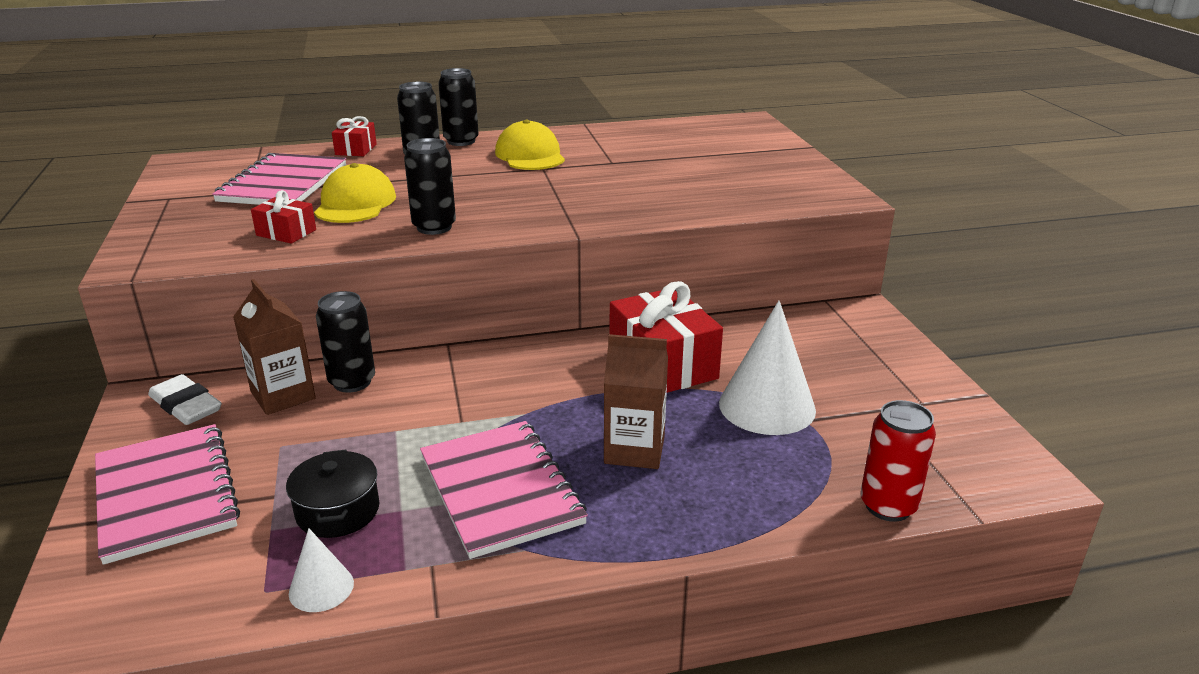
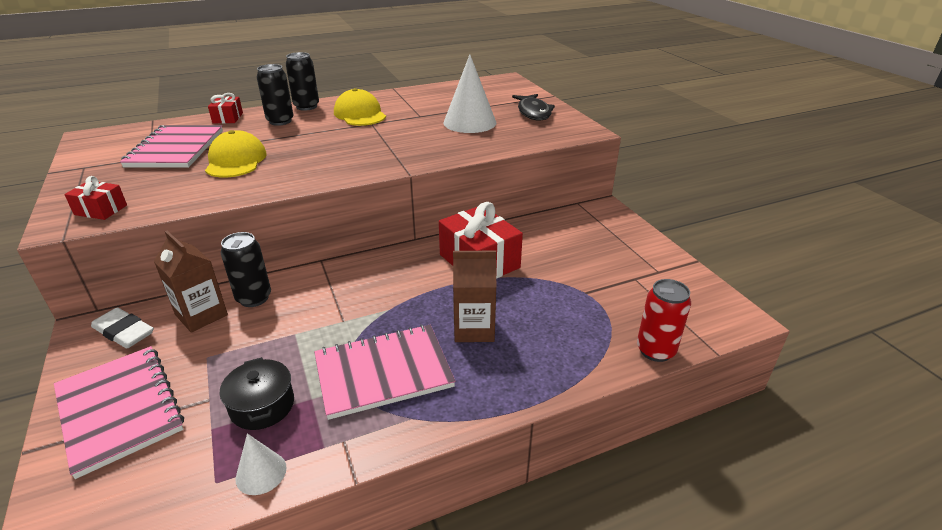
camera: 10 degrees left, 5 degrees up
(286, 232) = (185, 188): red gift -> red gift (101, 210)
(434, 227) = (301, 175): black can -> none
(500, 490) = (383, 372): pink notebook -> pink notebook turned 75 degrees counterclockwise
(767, 406) = (557, 285): white cone -> white cone (469, 122)
(775, 168) = (533, 112): none -> black fish

